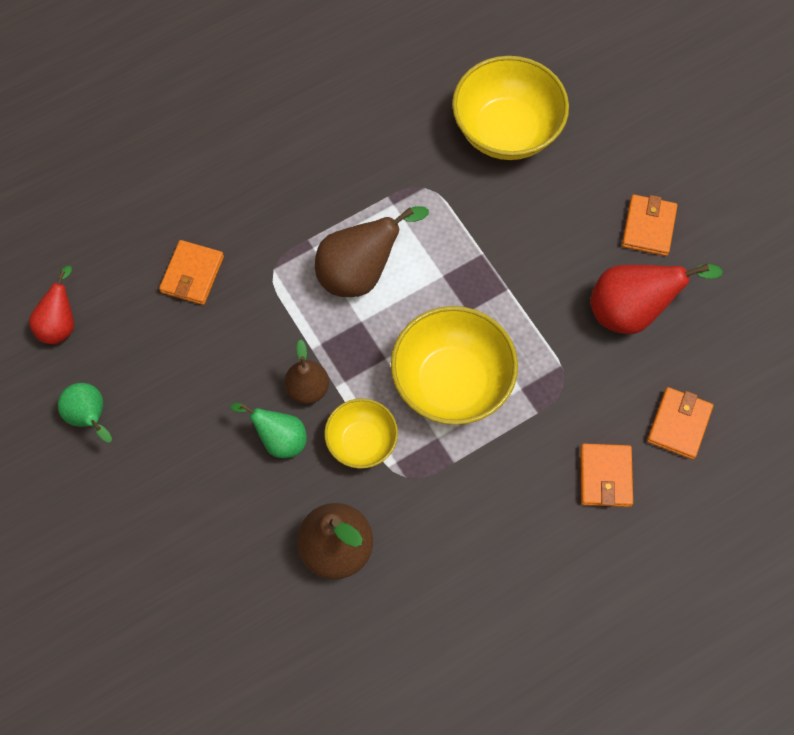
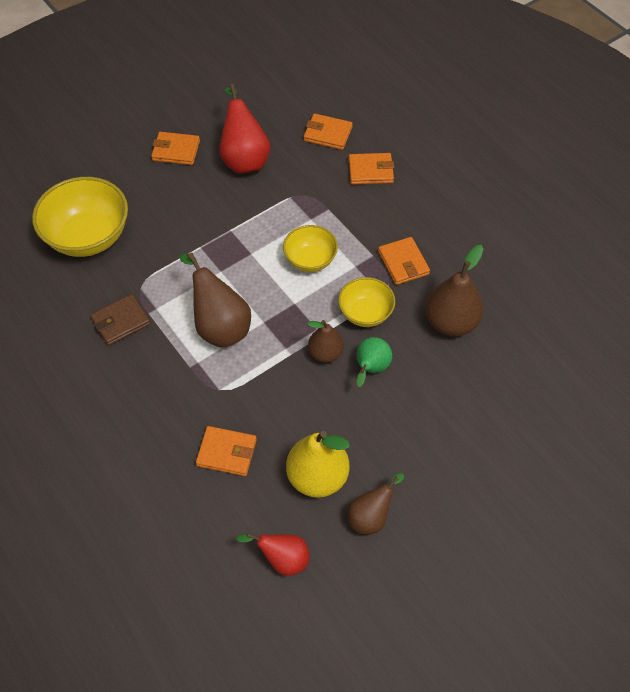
camera: 95 degrees left, 10 degrees down
(90, 417) = (371, 516): green pear -> brown pear
(147, 366) = (317, 477): none -> yellow pear
(378, 168) = (121, 321): none -> brown wallet
(438, 500) = (403, 263): none -> orange wallet
(452, 382) = (310, 260): yellow bowl -> yellow bowl, size x0.58

